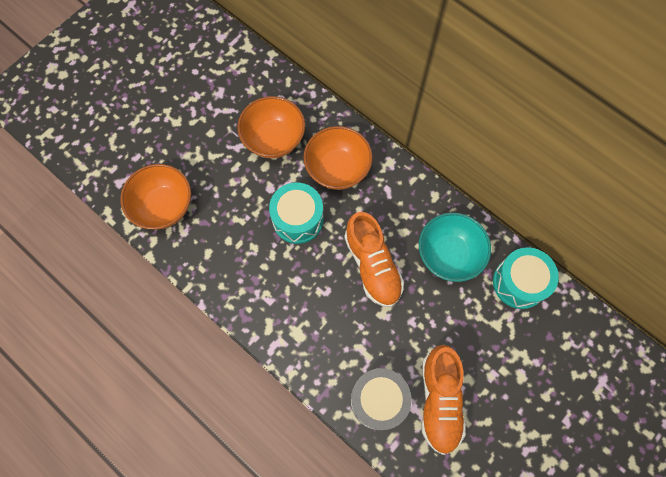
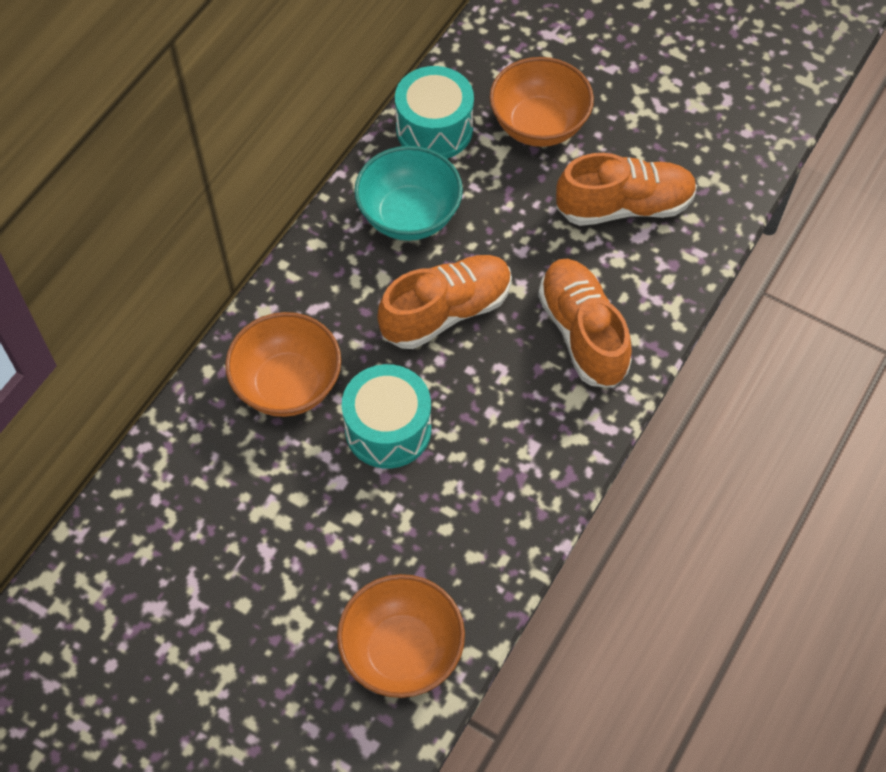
camera: 100 degrees left, 10 degrees down
(274, 139) = (243, 494): orange bowl -> orange bowl (539, 125)
(342, 348) = (582, 333): none -> orange shoe
(378, 400) = (644, 278): grey drum -> none

